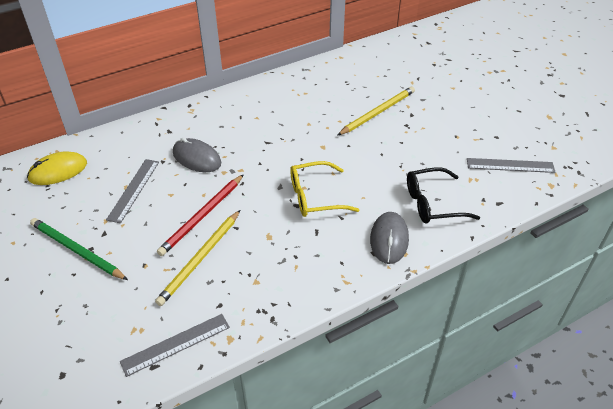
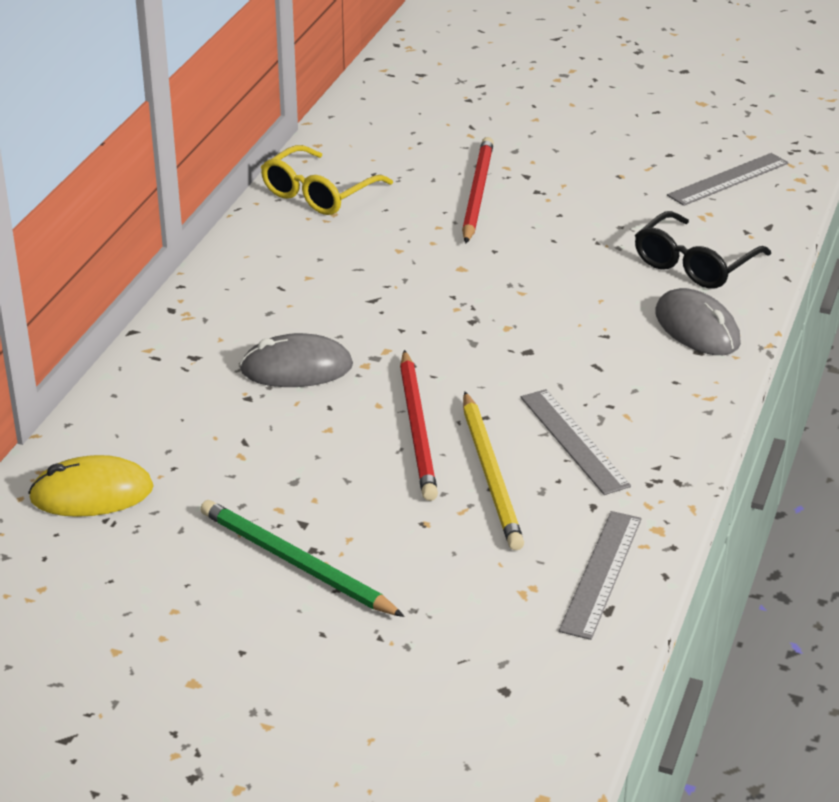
camera: 40 degrees left, 10 degrees down
(58, 171) = (92, 493): yellow mouse -> yellow mouse turned 60 degrees clockwise
(77, 250) = (295, 563): green pencil -> green pencil turned 45 degrees clockwise
(134, 190) = (262, 452): grey ruler -> grey ruler (574, 441)
(315, 197) = (538, 330): yellow glasses -> yellow glasses (319, 193)
(378, 112) = (477, 193): yellow pencil -> red pencil

